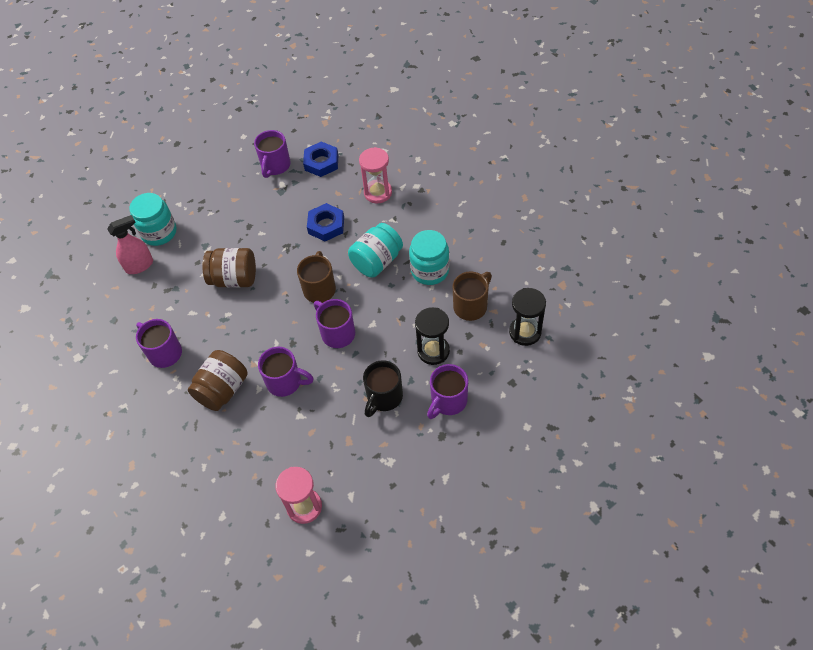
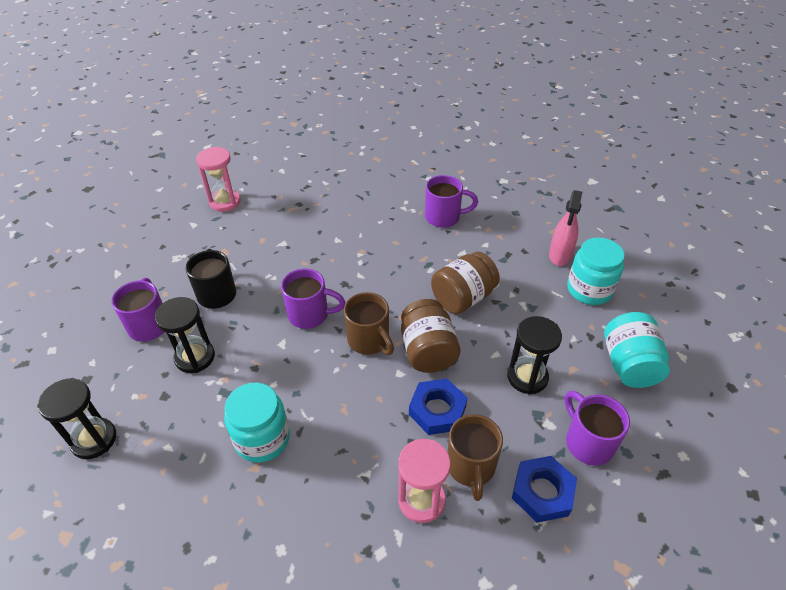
camera: 135 degrees right, 10 degrees down
(222, 390) = (365, 223): brown jar -> brown jar (427, 351)
(261, 210) = (527, 377): none -> black hourglass
(285, 382) = (319, 255): purple mug -> none
(377, 261) = (336, 408): turquoise jar -> turquoise jar (629, 365)
(471, 306) = (180, 429): brown mug -> brown mug (471, 467)

